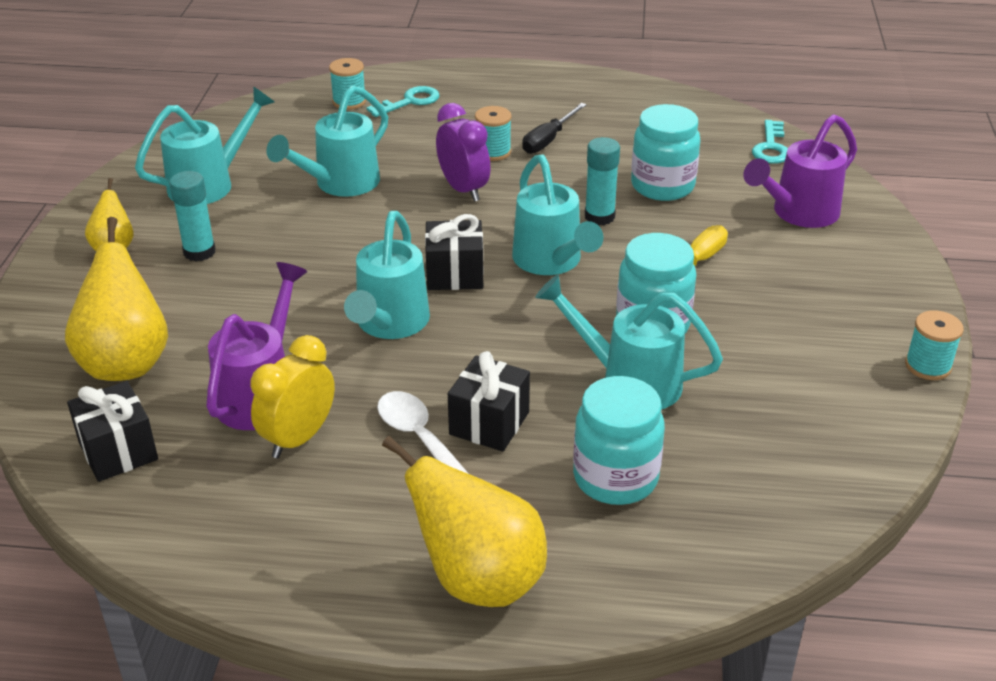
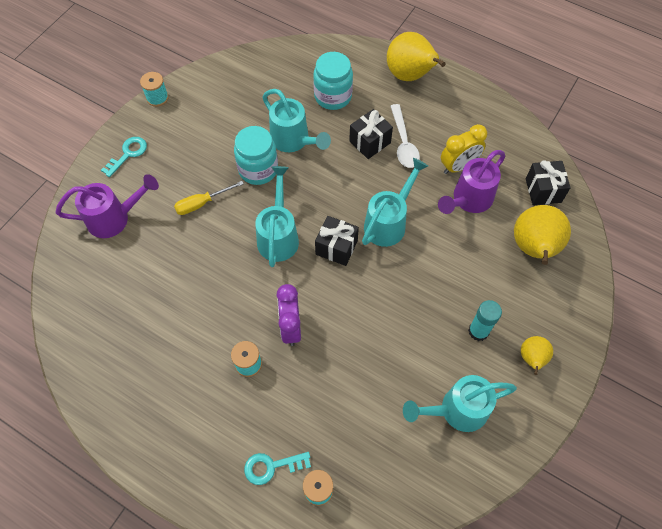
camera: 155 degrees left, 25 degrees up
(340, 184) = (368, 370): turquoise watering can -> none
(548, 140) = (203, 362): black screwdriver -> none
(599, 216) = (226, 263): turquoise glue stick -> none
(662, 186) = (168, 277): turquoise jar -> none
(771, 147) = (70, 287): turquoise key -> turquoise key (128, 154)

